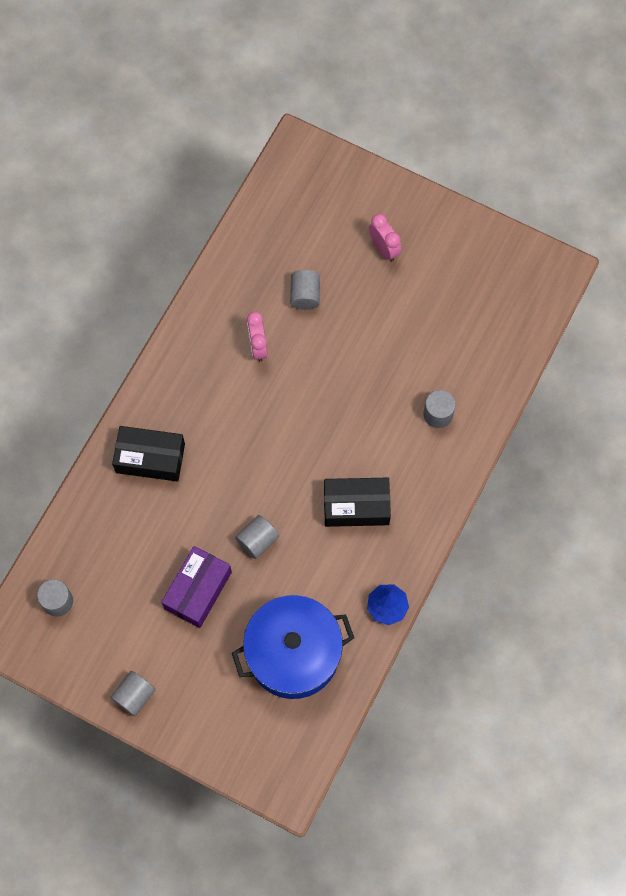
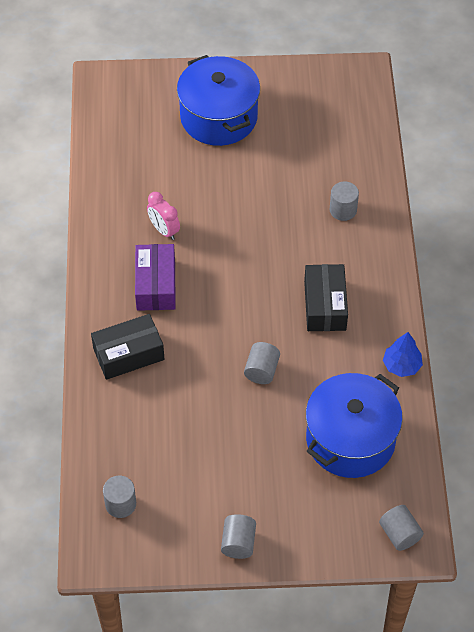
camera: 30 degrees left, 15 degrees down
(198, 590) = (237, 433): purple box -> purple box (156, 285)
(305, 295) = (178, 177): grey cylinder -> grey cylinder (399, 534)
(356, 506) = (325, 305): black box -> black box turned 60 degrees counterclockwise
(384, 249) = (219, 117): pink clock -> blue pot

